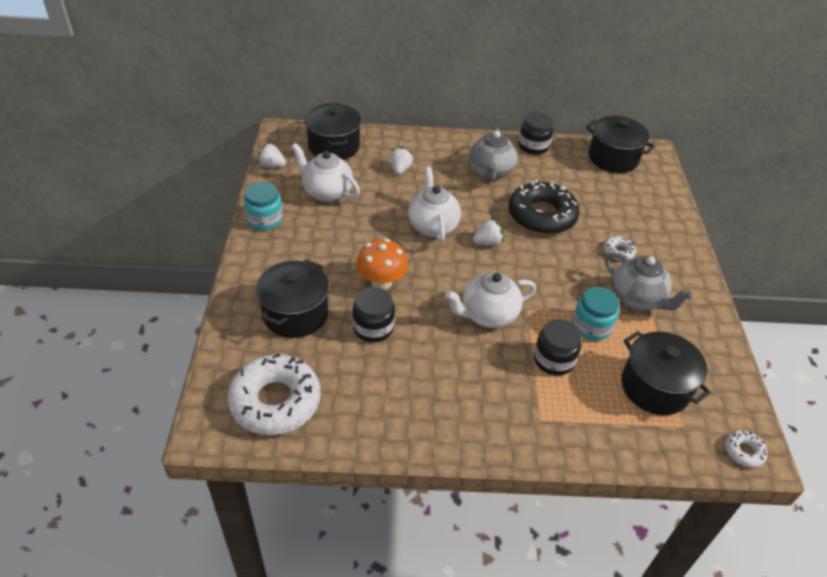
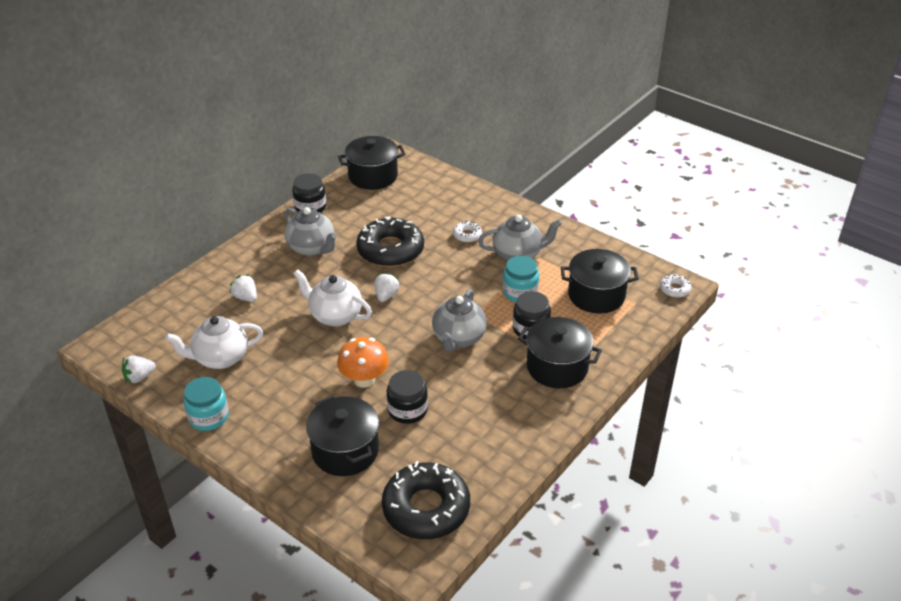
camera: 50 degrees left, 5 degrees down
(275, 401) = (426, 508): white donut -> black donut
(334, 146) = (164, 322): black pot -> black pot (557, 367)
(487, 315) = (458, 338): white teapot -> grey teapot

